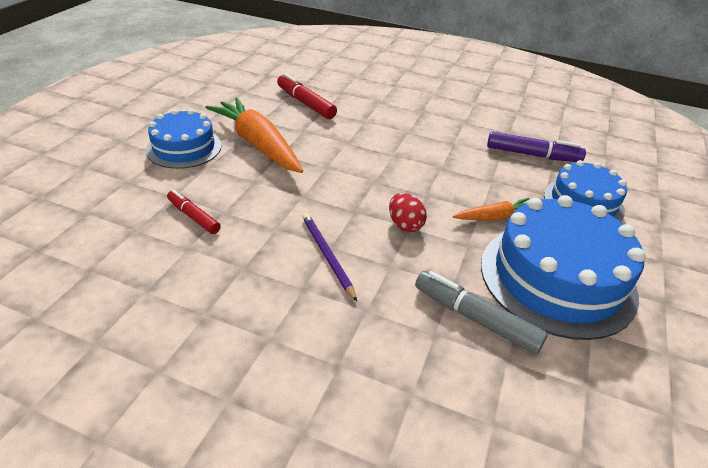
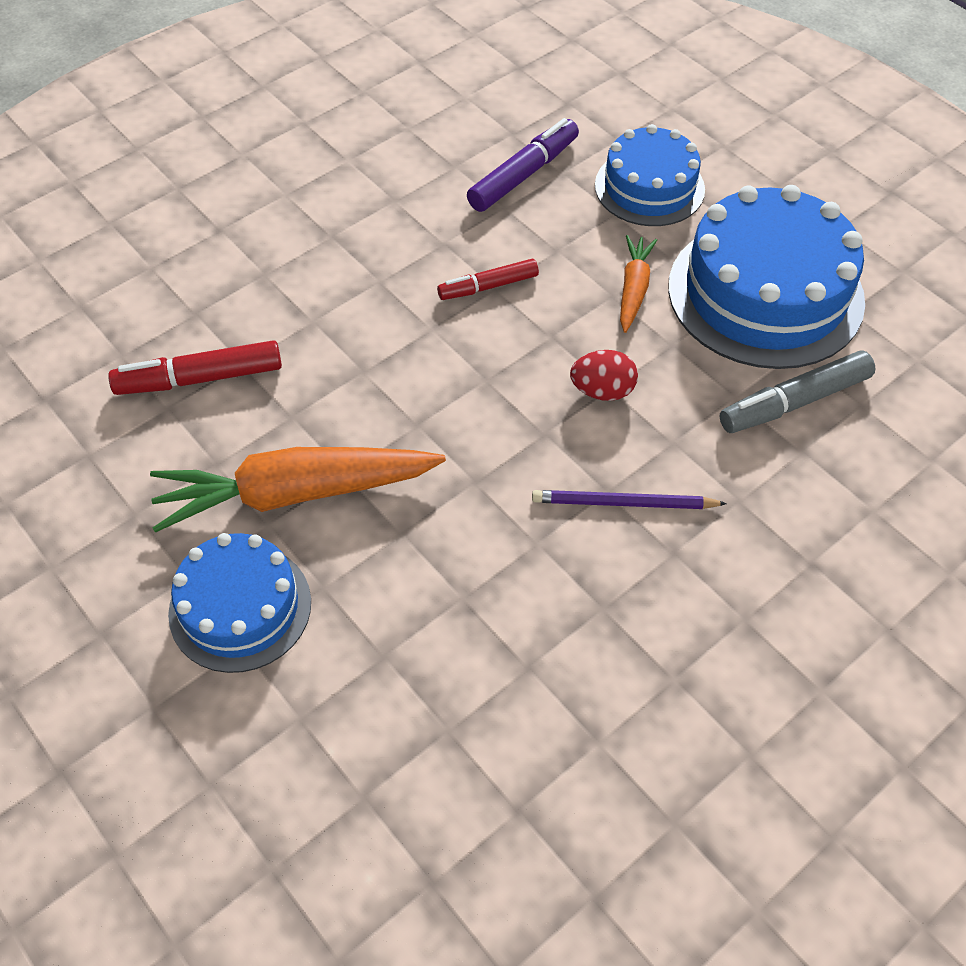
camera: 60 degrees left, 15 degrees up
(193, 217) = (455, 641): red marker -> red marker (488, 286)

